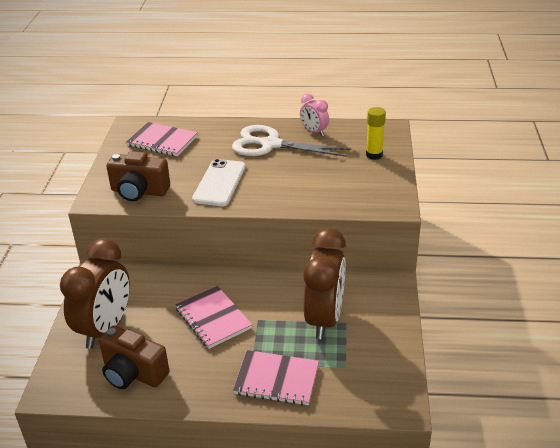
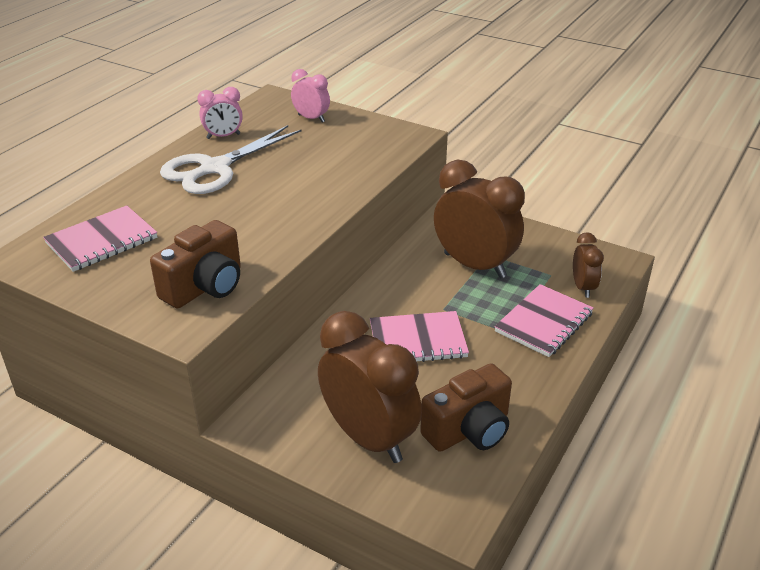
camera: 65 degrees left, 0 degrees up
(219, 183) = (255, 222): white phone -> none
(341, 391) = (583, 287): none -> brown clock
(374, 155) = (311, 118): yellow glue stick -> pink clock

